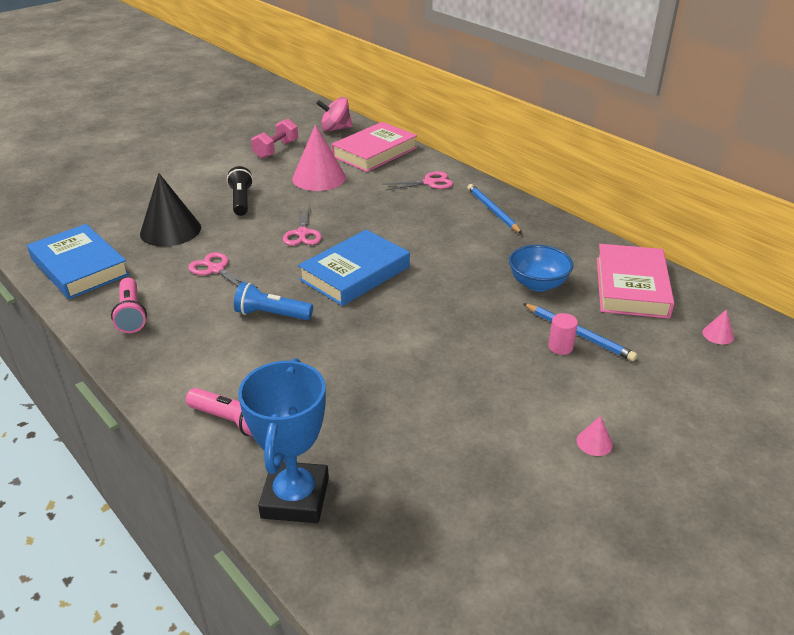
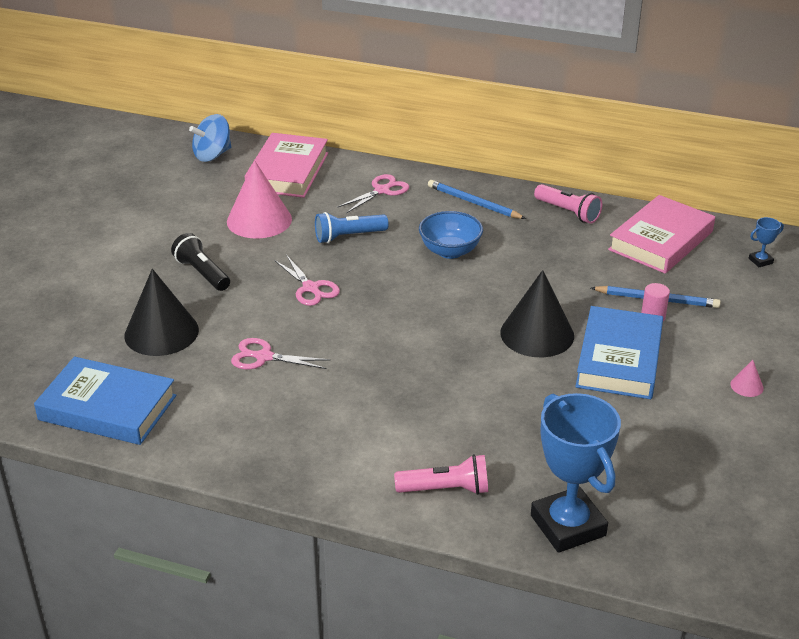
camera: 30 degrees left, 0 degrees up
(131, 314) = (230, 434): pink flashlight -> pink flashlight (568, 212)
(271, 314) = (373, 381): blue flashlight -> blue flashlight (348, 236)
(276, 150) = (172, 200): pink dumbbell -> none
(335, 129) = (212, 155): pink spinning top -> blue spinning top
(355, 273) = (409, 312): blue book -> blue book (619, 359)
(440, 325) = (537, 334): none -> black cone
(538, 284) = (583, 265): blue bowl -> blue bowl (450, 251)
(631, 287) = (661, 241): pink book -> pink book turned 60 degrees clockwise
(718, 334) = (760, 261): pink cone -> blue trophy

